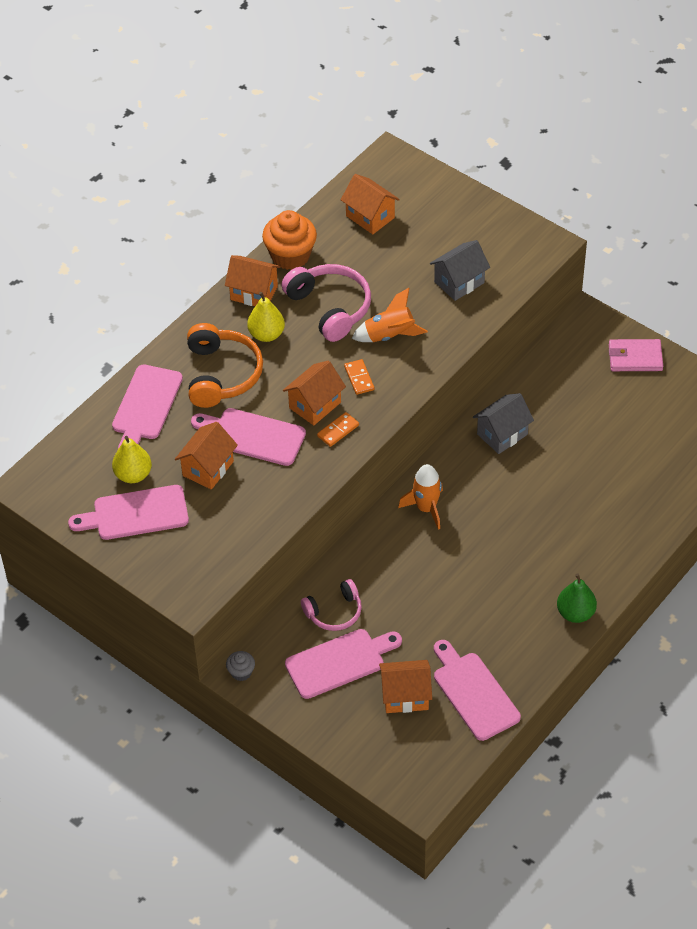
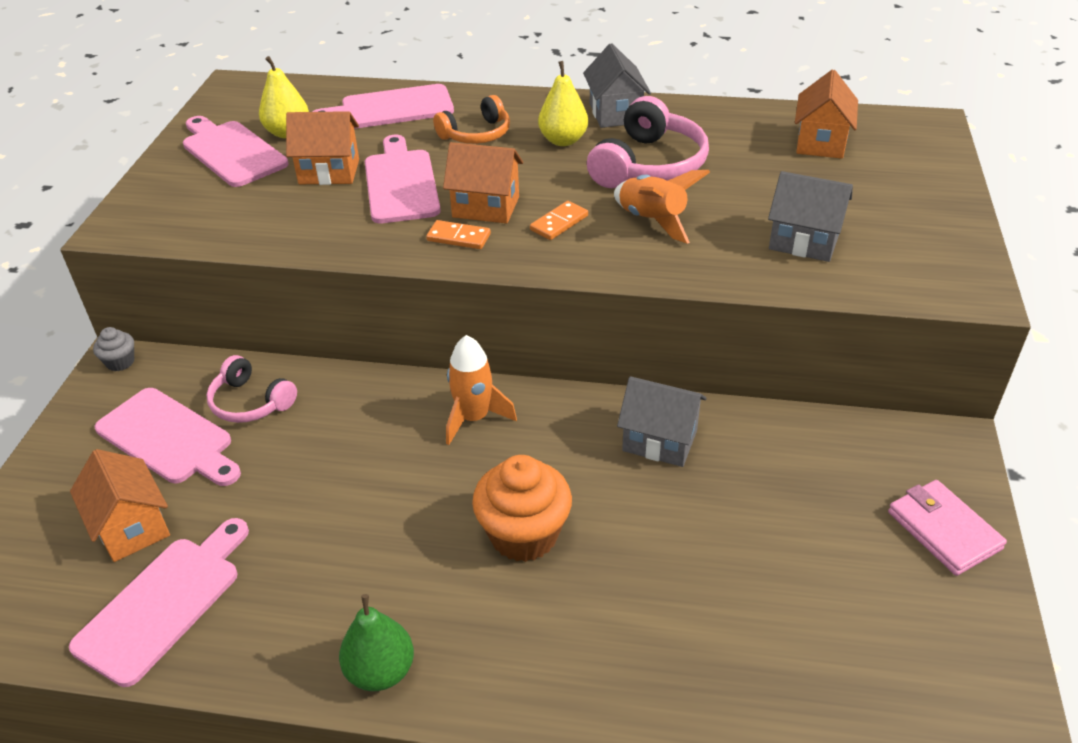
camera: 60 degrees right, 10 degrees down
(221, 374) = (476, 134): orange headphones -> orange headphones, size x0.63
(254, 293) = (615, 113): orange house -> grey house
(290, 256) = (695, 116): orange cupcake -> orange cupcake (524, 534)

